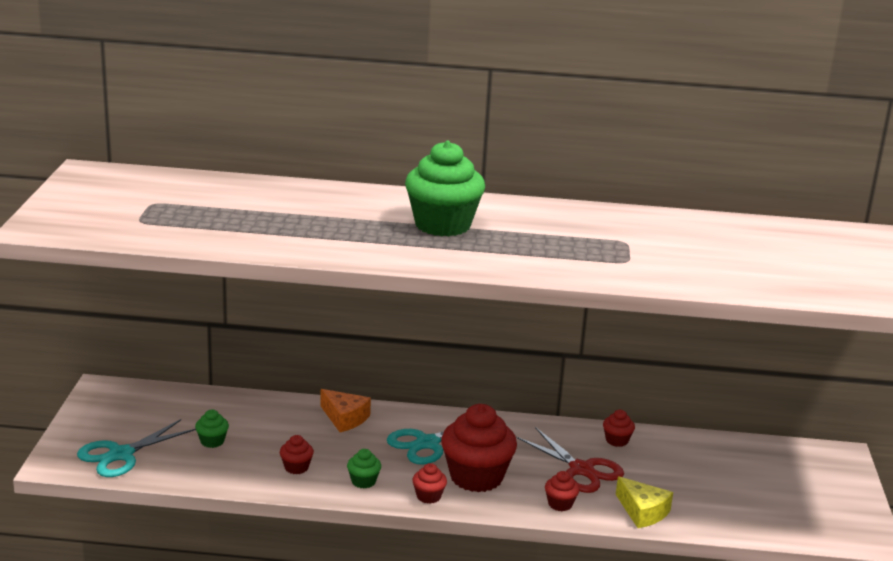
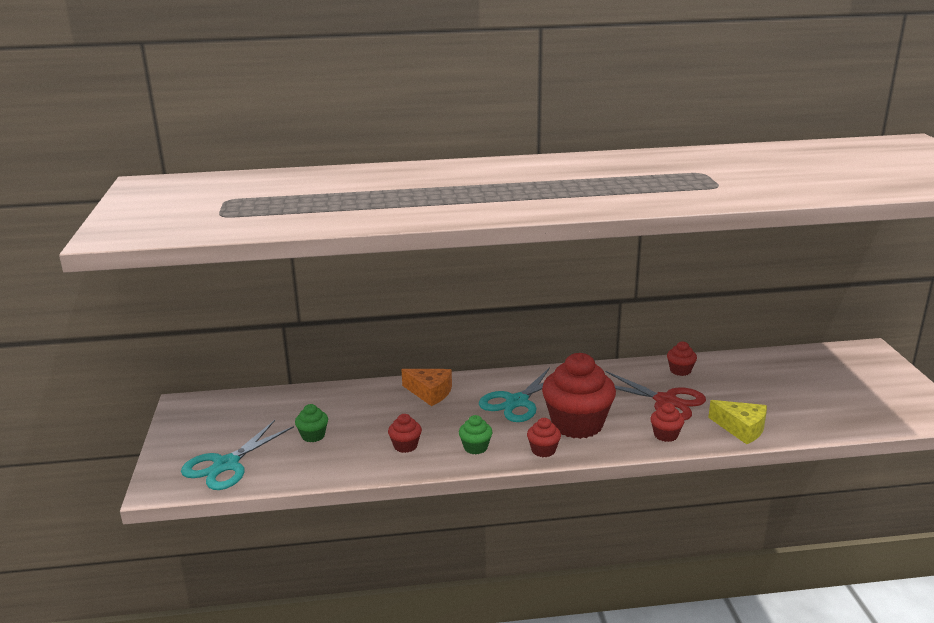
camera: 10 degrees left, 0 degrees up
(442, 225) = (525, 181): green cupcake -> none

